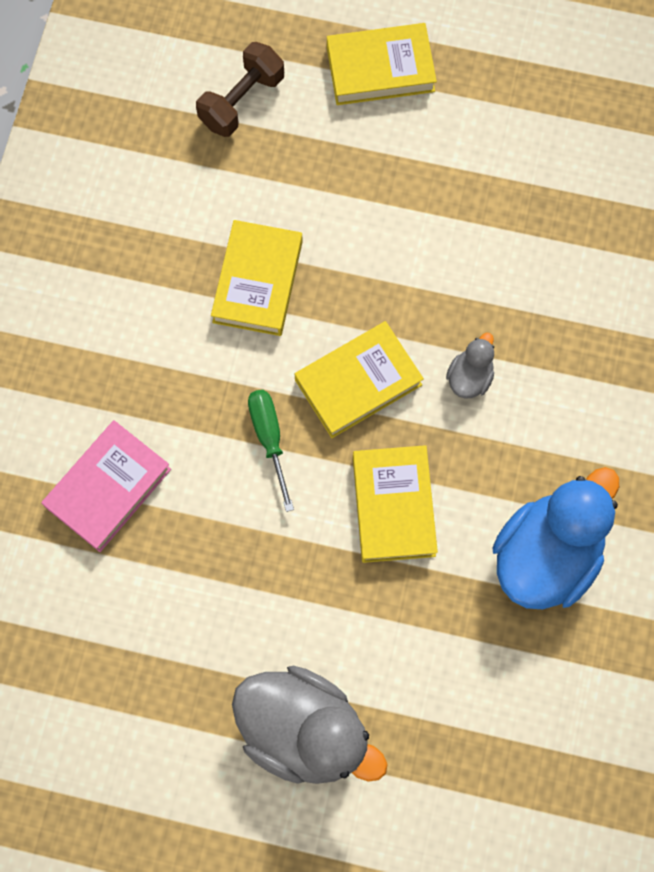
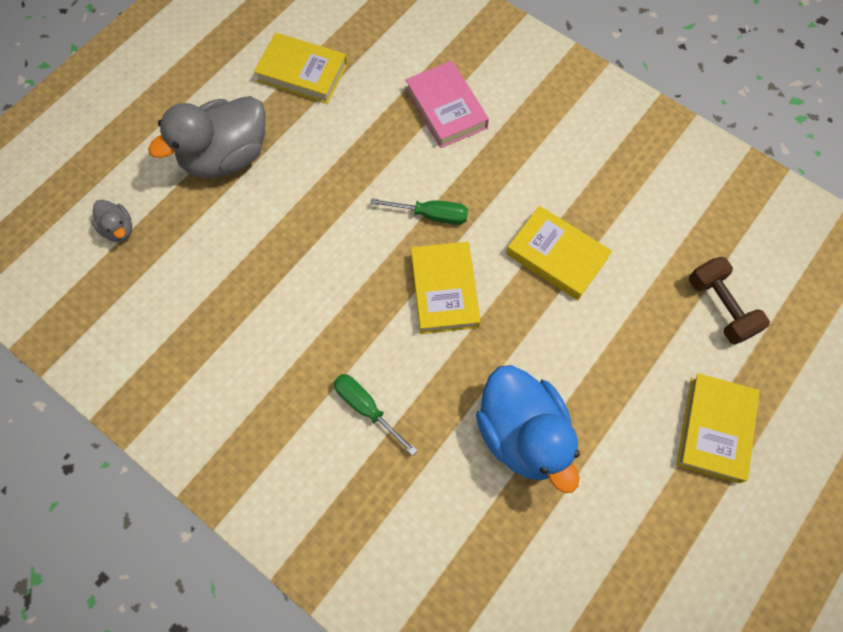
camera: 115 degrees right, 5 degrees down
(393, 506) = (340, 273): yellow book -> yellow book (302, 73)
(469, 377) = (409, 371): grey duck -> grey duck (118, 229)
(532, 402) = (366, 408): none -> green screwdriver
(546, 555) = (247, 360): blue duck -> blue duck (522, 434)

